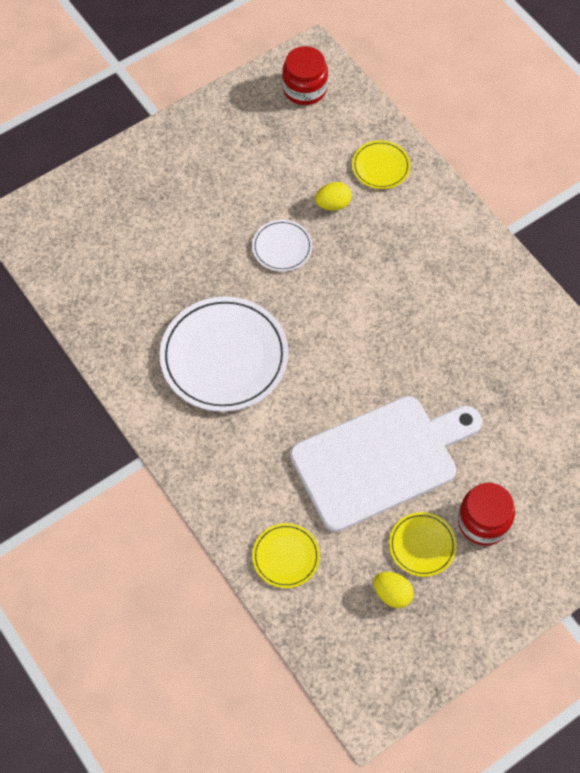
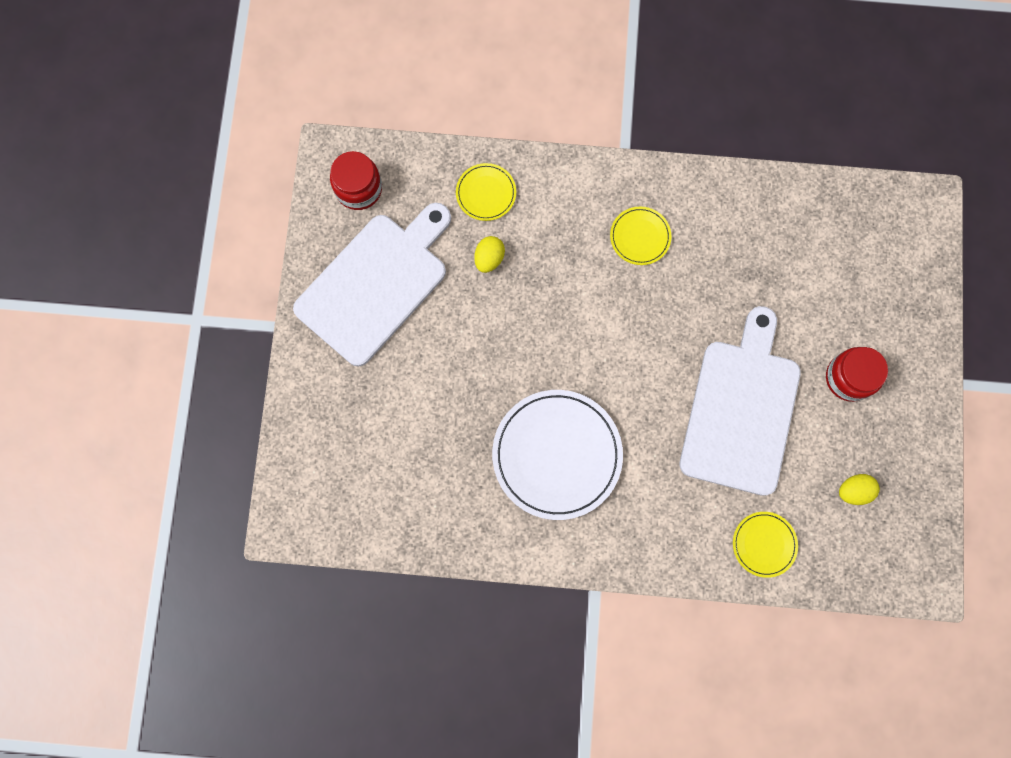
camera: 50 degrees left, 15 degrees up
(244, 149) = (376, 284): none -> white cutting board
(282, 247) = (495, 330): white plate -> none
(422, 545) = (833, 437): yellow plate -> yellow plate (640, 237)

